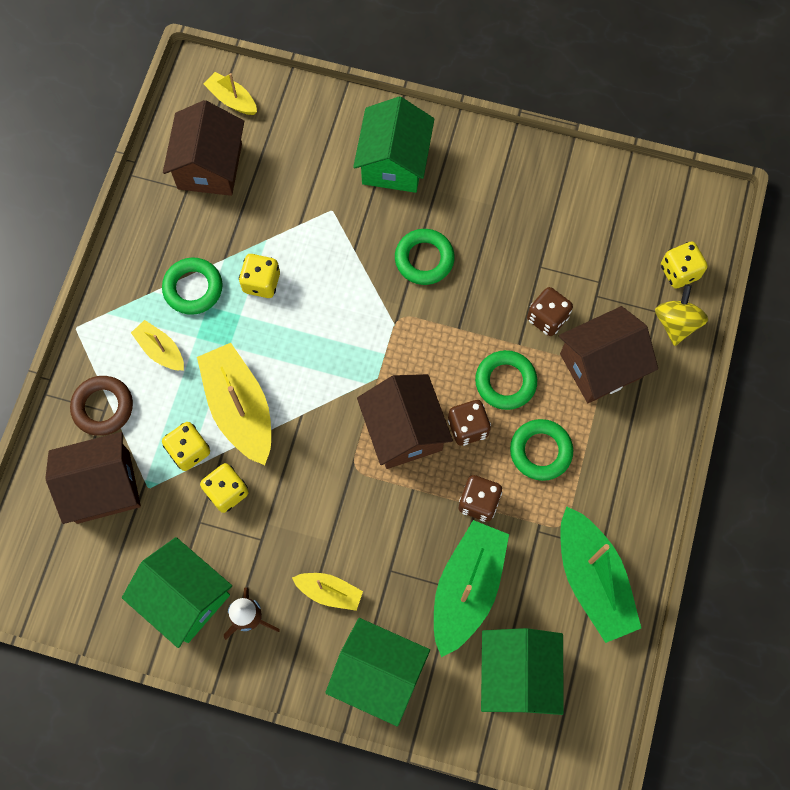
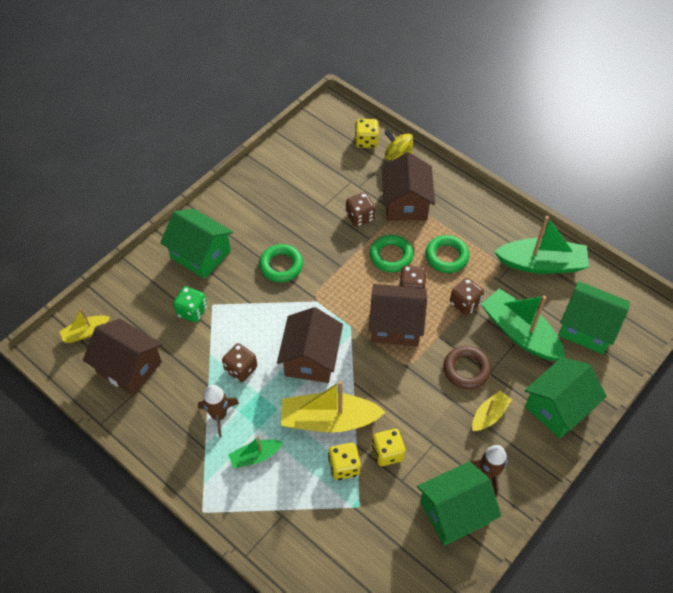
camera: 65 degrees left, 15 degrees down
(103, 407) = (279, 515): brown ring -> brown ring (466, 369)
(103, 487) = (343, 539): brown house -> brown house (311, 358)
(161, 350) = (255, 456): yellow boat -> green boat
(193, 288) = (219, 415): green ring -> brown rocket
(261, 282) = (241, 369): yellow dice -> brown dice
(312, 193) = (192, 311): none -> green dice

